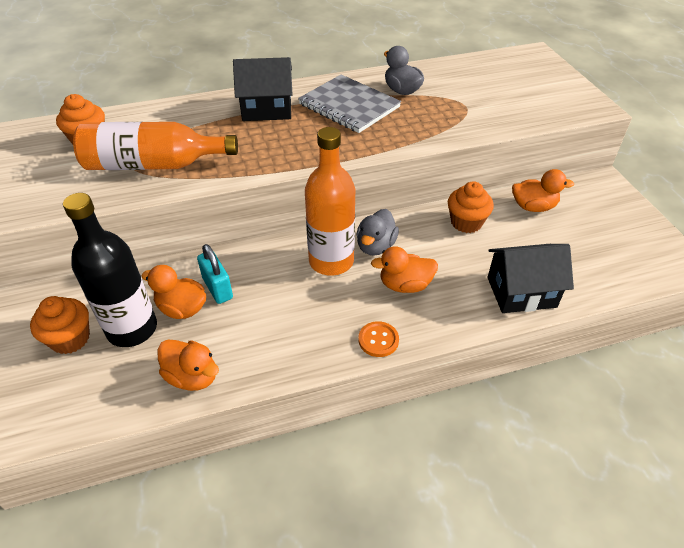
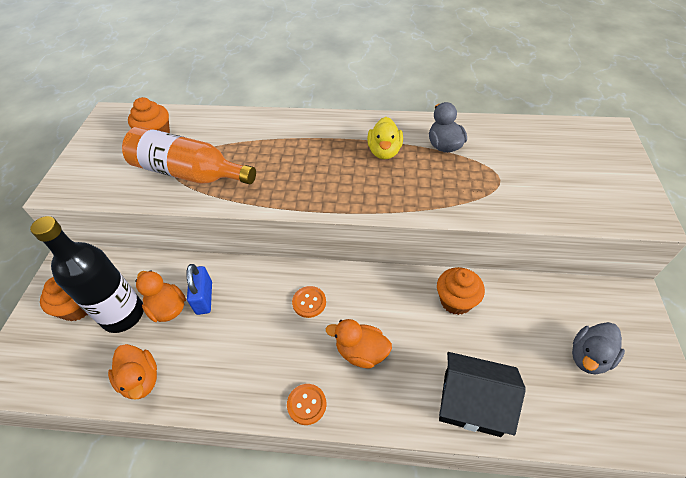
camera: 25 degrees right, 5 degrees up
(217, 288) = (204, 298): turquoise padlock -> blue padlock
(267, 109) = (310, 137): black house -> none
(331, 261) = (309, 302): orange bottle -> orange button
(349, 106) = (384, 151): grey notebook -> yellow duck
(375, 246) = (356, 299): grey duck -> grey duck (589, 357)
(533, 207) = (536, 304): orange duck -> none

